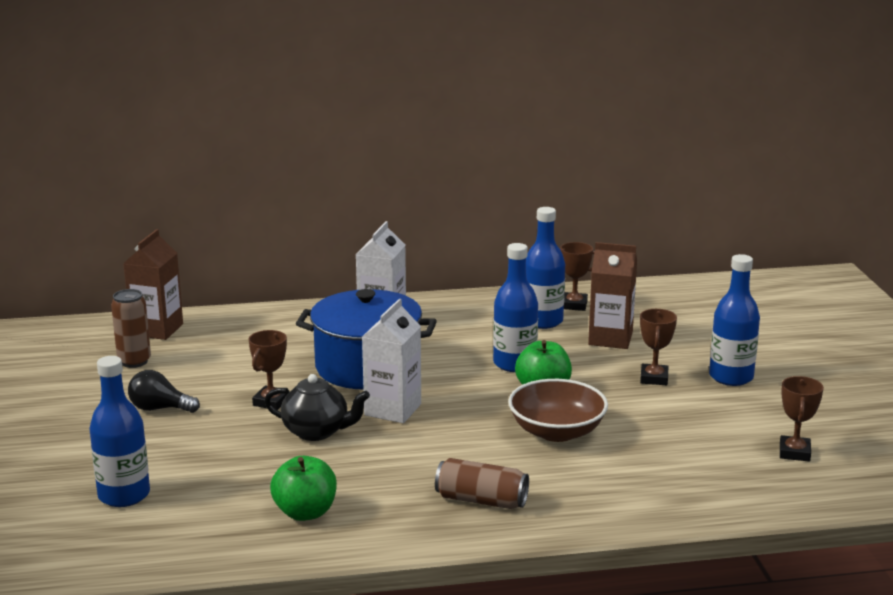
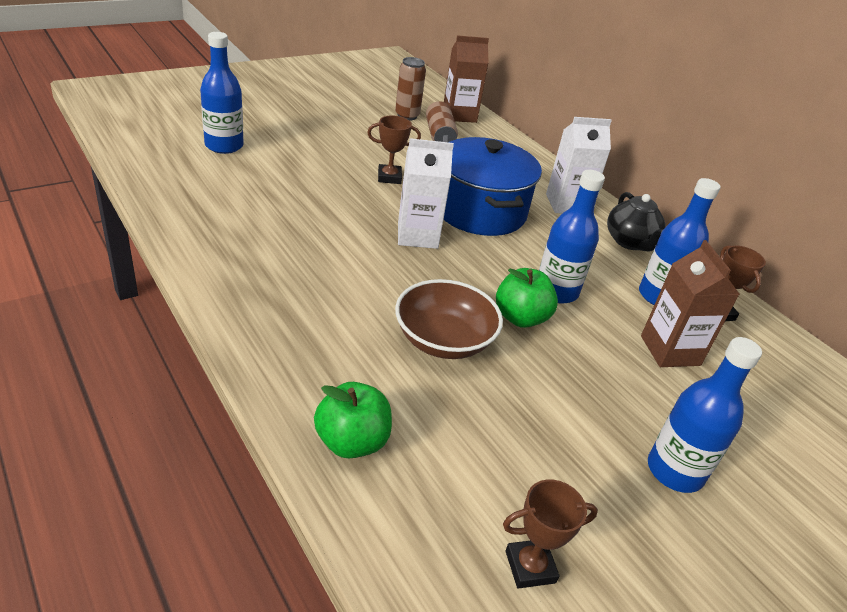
camera: 60 degrees right, 15 degrees up
(159, 409) = (348, 136): black light bulb -> none
(305, 512) = (230, 221): green apple -> green apple (352, 442)
(317, 432) = (356, 205): black teapot -> black teapot (630, 242)
(481, 500) = (289, 311): brown can -> brown can (439, 136)
(654, 378) = (612, 399): brown trophy -> none

